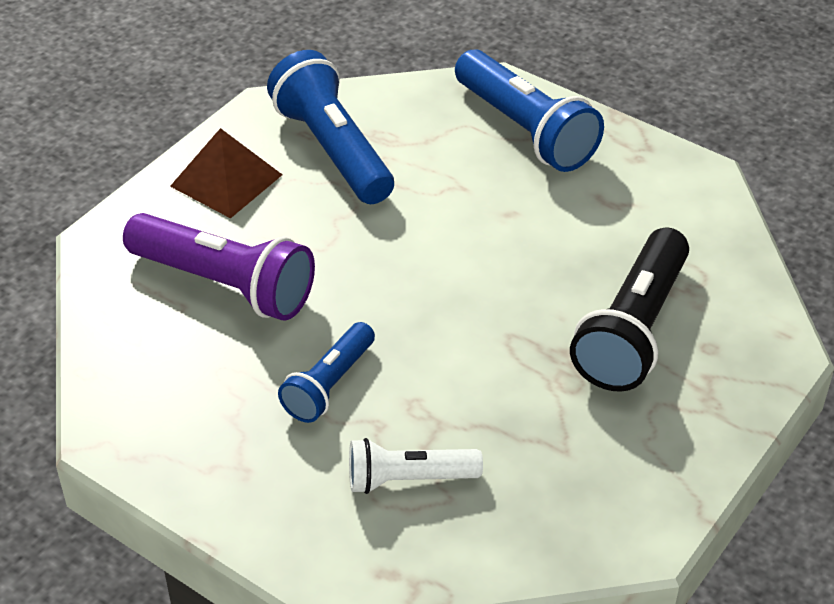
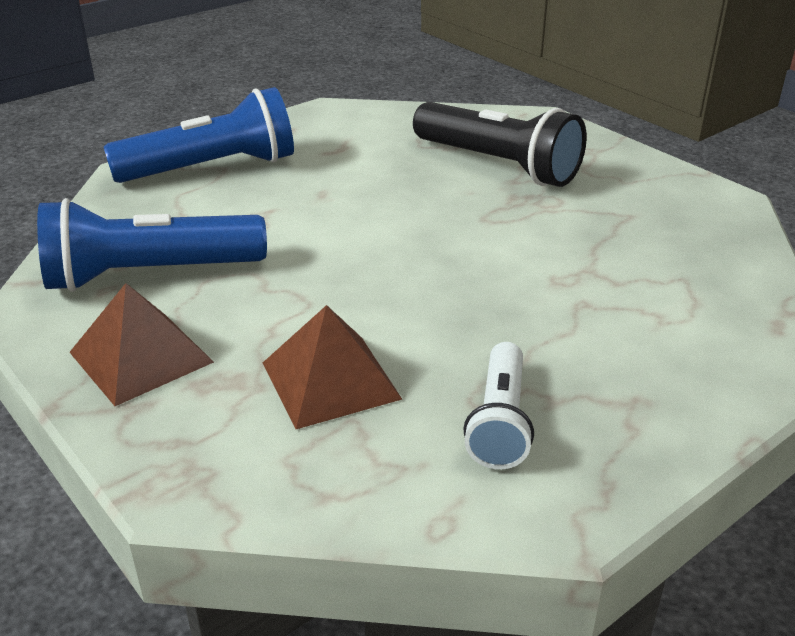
camera: 75 degrees left, 10 degrees down
(224, 285) = (331, 380): purple flashlight -> brown pyramid
(329, 385) = (520, 326): blue flashlight -> none
(408, 479) = (658, 296): white flashlight -> white flashlight (499, 422)

